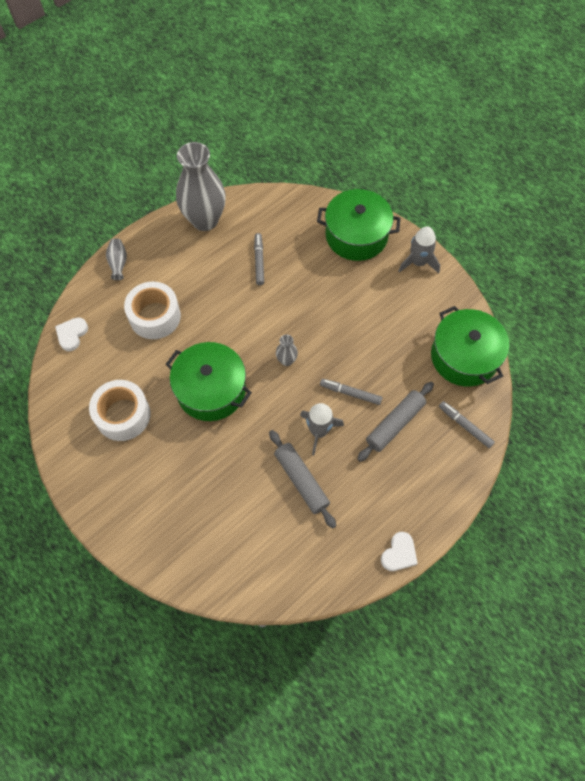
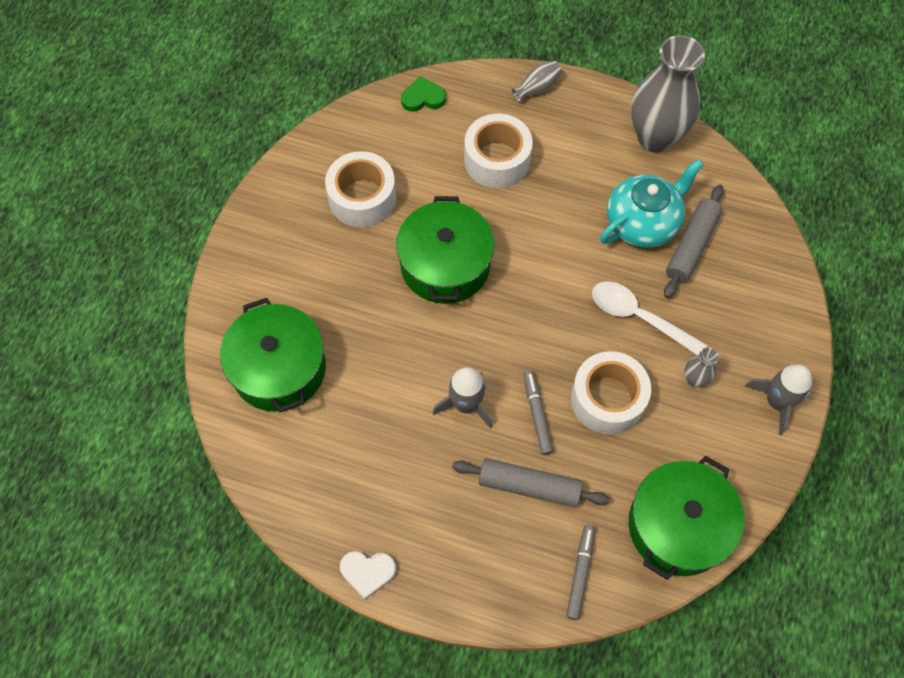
camera: 60 degrees right, 0 degrees up
(72, 334) = (423, 97): white heart -> green heart
(259, 261) = (643, 223): grey marker -> turquoise teapot
(286, 360) = (533, 322): grey vase -> grey vase (694, 379)
(301, 481) = (394, 417): grey rolling pin -> grey rolling pin (691, 246)
(321, 300) = (638, 317): none -> white spoon
(356, 235) = (760, 309): green pot -> green pot (279, 368)
(364, 348) = (607, 399): none -> white tape

